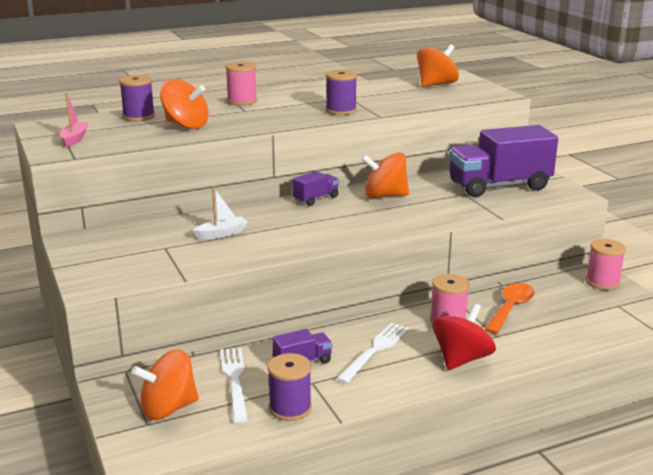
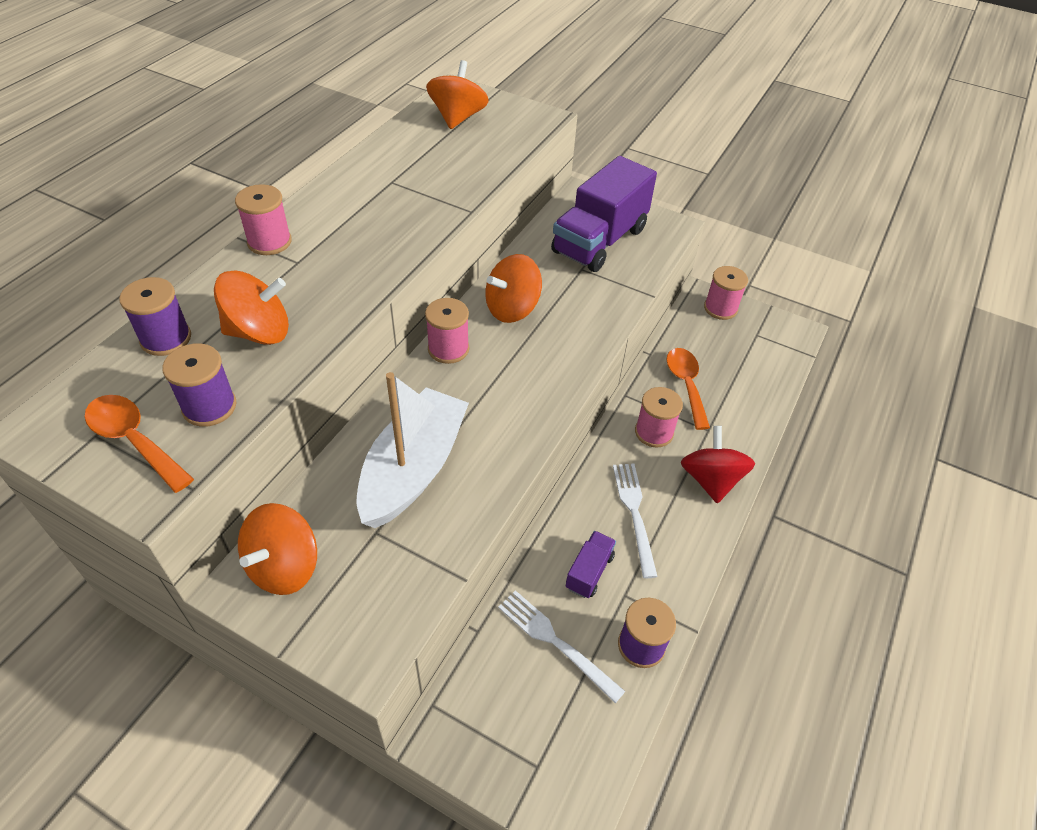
camera: 40 degrees left, 25 degrees up
(74, 139) = (134, 440): pink boat -> orange spoon
(168, 408) = (534, 729): orange spinning top -> orange spinning top (284, 566)
(221, 234) = (413, 469): white boat -> white boat, size x2.32
(316, 199) = (448, 349): purple truck -> pink spool
(341, 110) = (414, 215): purple spool -> purple spool (209, 406)

